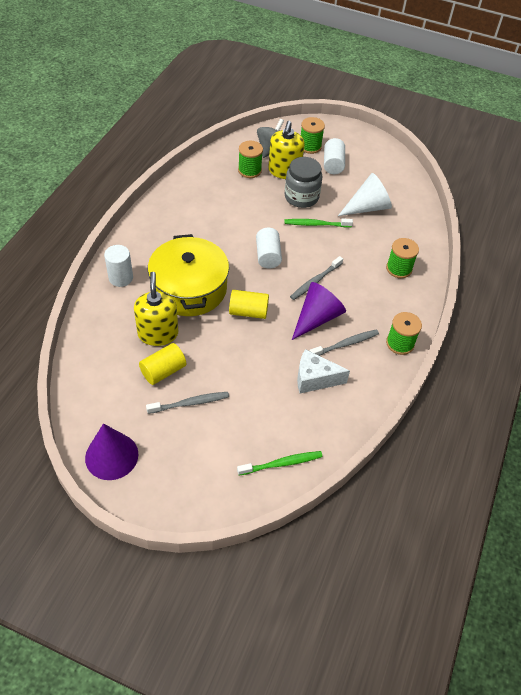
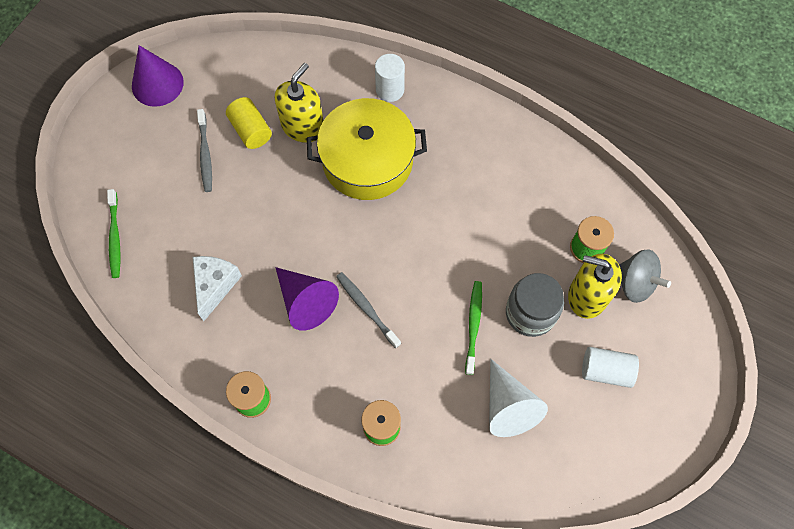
camera: 100 degrees right, 15 degrees up
(158, 333) = (303, 126): yellow soap dispenser -> yellow soap dispenser turned 60 degrees counterclockwise
(248, 312) = (324, 223): yellow cylinder -> none
(268, 256) = (416, 255): white cylinder -> none
(310, 146) = (647, 342): green spool -> none
(345, 344) = (260, 330): grey toothbrush -> none

